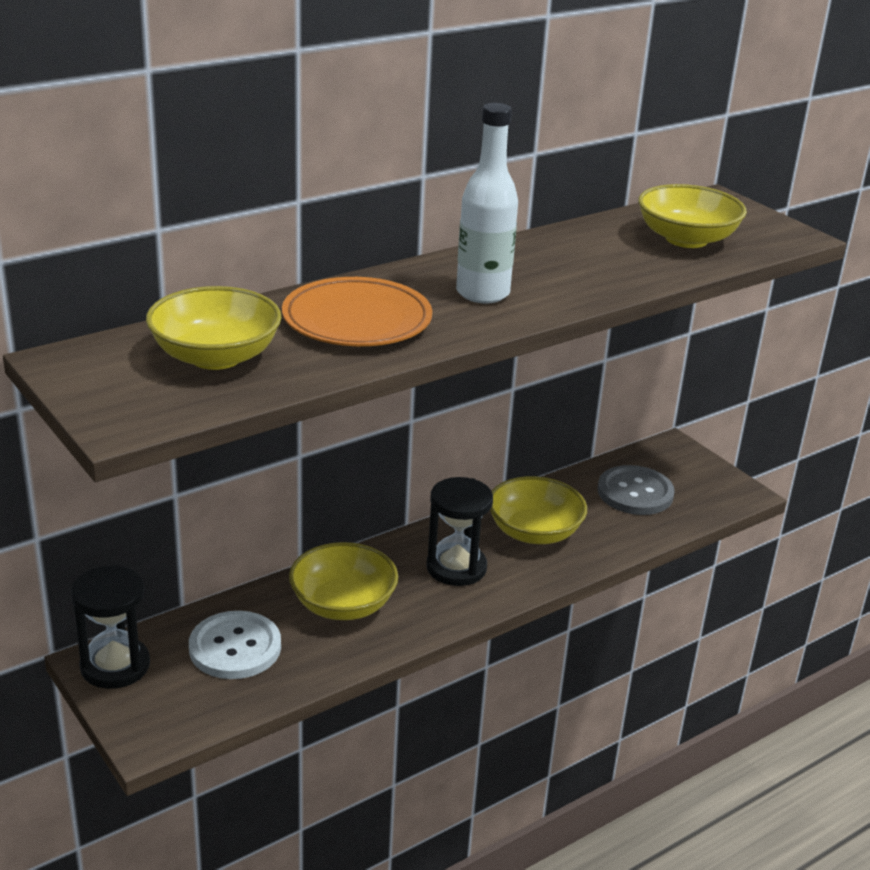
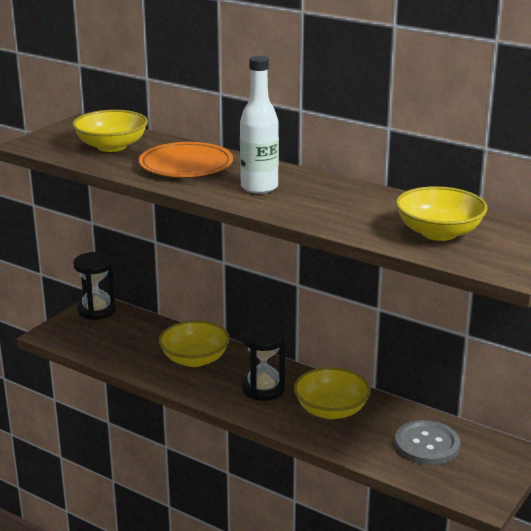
camera: 70 degrees right, 5 degrees down
(235, 647) = (132, 337): white button -> none

